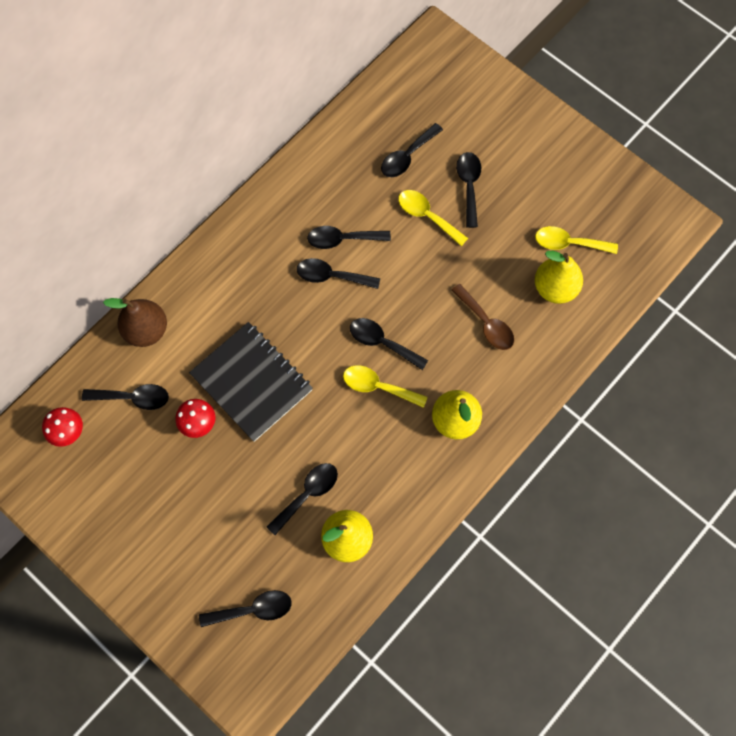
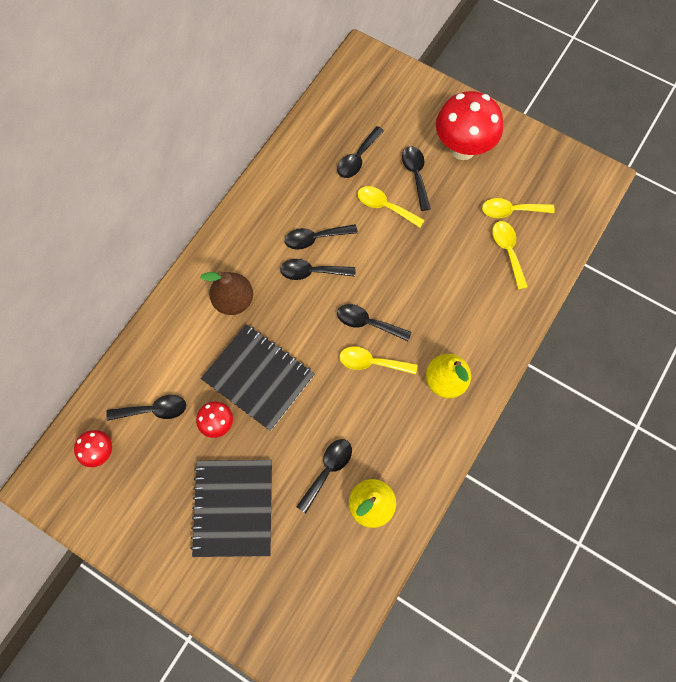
camera: 10 degrees left, 0 degrees up
(146, 330) = (155, 347): brown pear -> brown pear (234, 300)
(199, 516) = (233, 508): none -> black notebook
(253, 609) = (298, 586): black spoon -> none
(486, 323) = (455, 291): brown spoon -> none
(528, 163) = (462, 148): none -> red mushroom
(555, 288) = (507, 251): yellow pear -> yellow spoon

